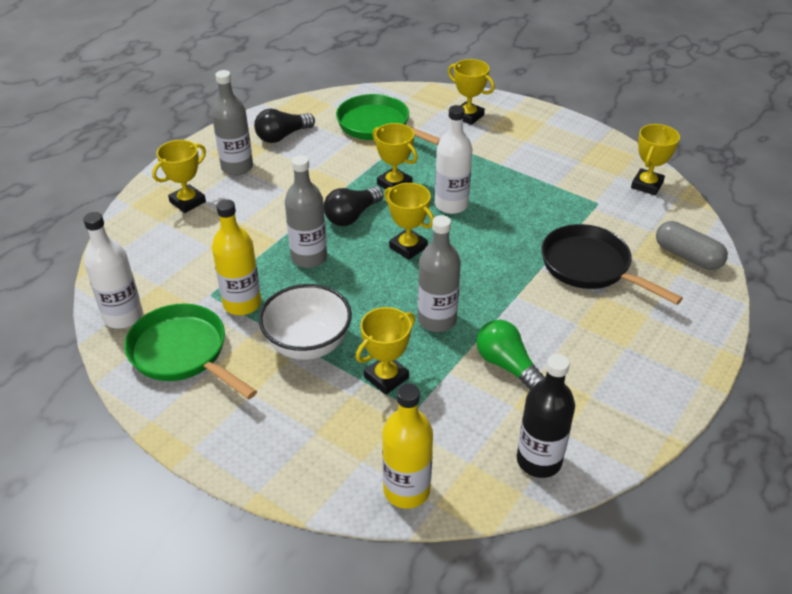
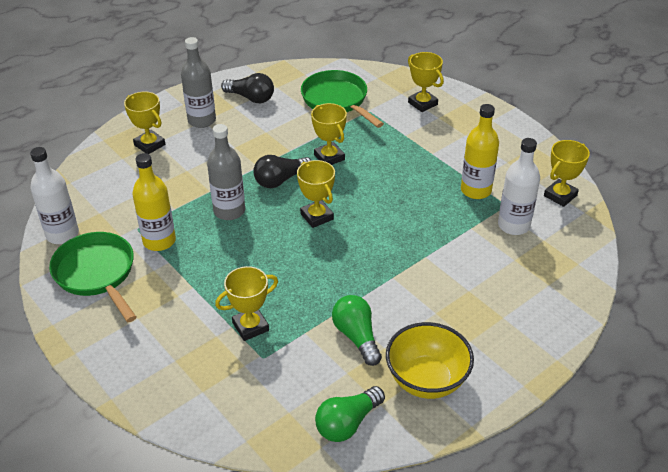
camera: 15 degrees right, 0 degrees up
(187, 202) = (149, 145): yellow trophy -> yellow trophy turned 75 degrees clockwise
(282, 136) = (251, 98): black light bulb -> black light bulb turned 135 degrees counterclockwise
(308, 344) = (198, 286): white bowl -> none
(406, 490) = (227, 423): yellow bottle -> yellow bottle (476, 190)
(437, 320) = (314, 285): grey bottle -> none
(451, 205) = (371, 184): white bottle -> white bottle (513, 225)
(539, 460) = (347, 423): black bottle -> green light bulb
(590, 267) = (471, 263): black pan -> none
(601, 396) = (426, 380): none -> yellow bowl
(687, 256) = (566, 269): grey capsule -> none

